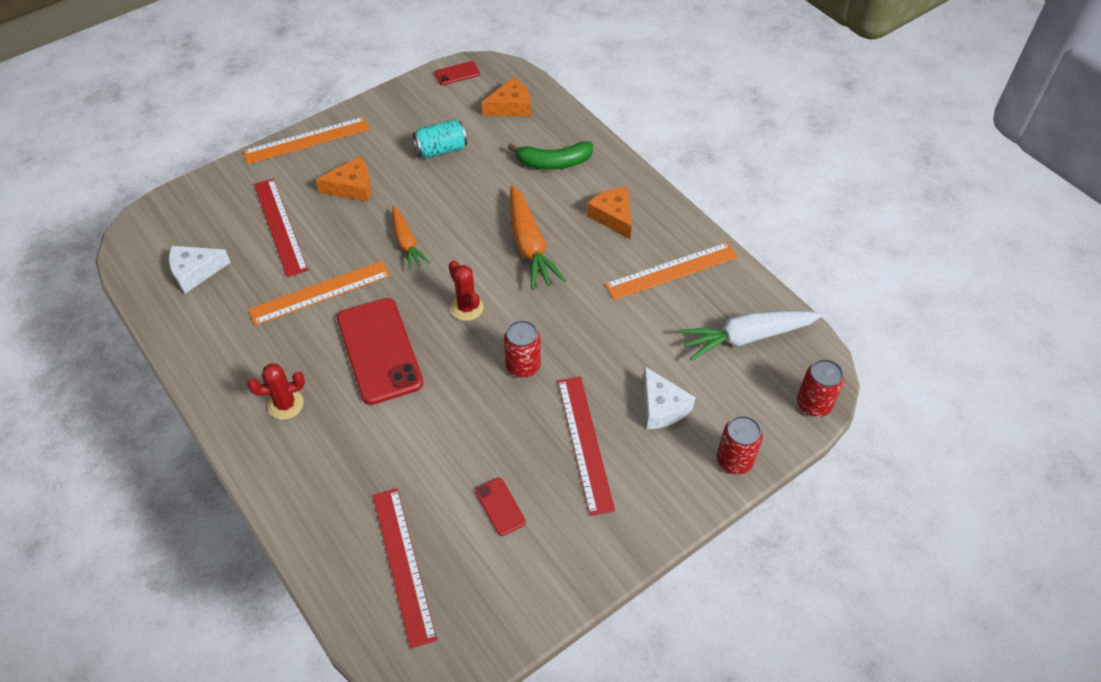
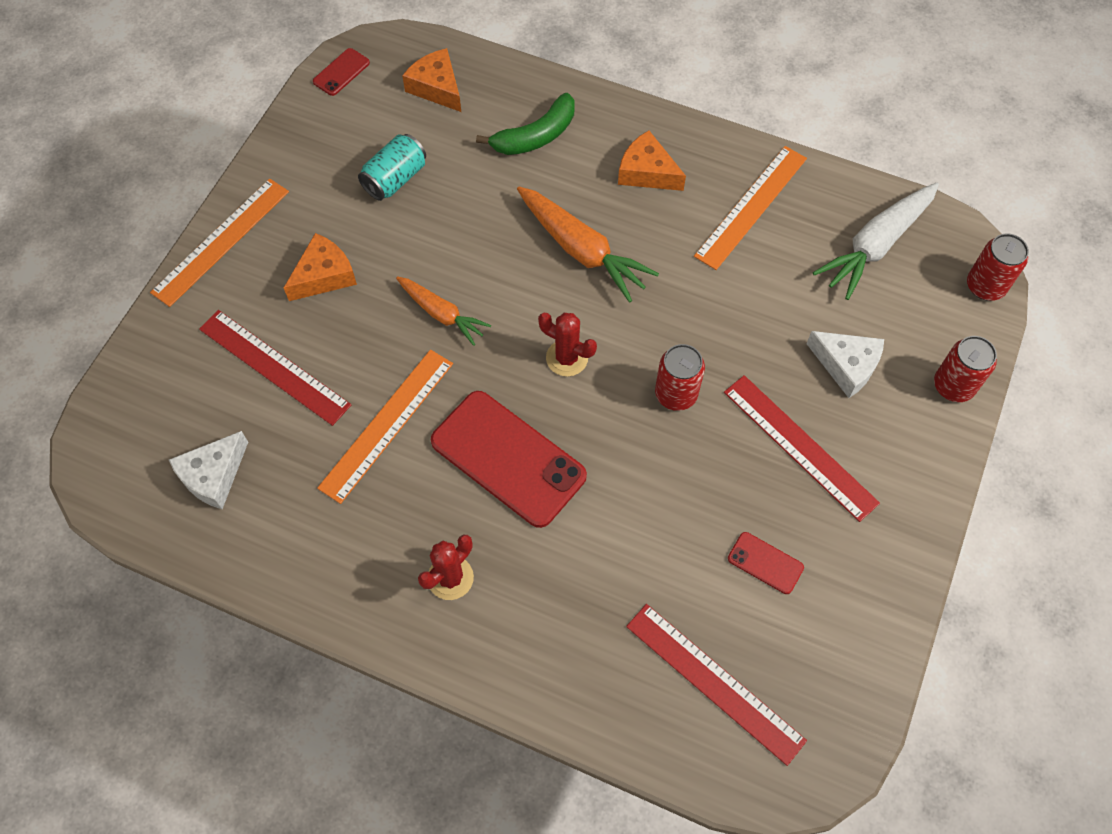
camera: 30 degrees left, 10 degrees up
(511, 106) = (436, 87): orange cheese -> orange cheese turned 75 degrees counterclockwise

